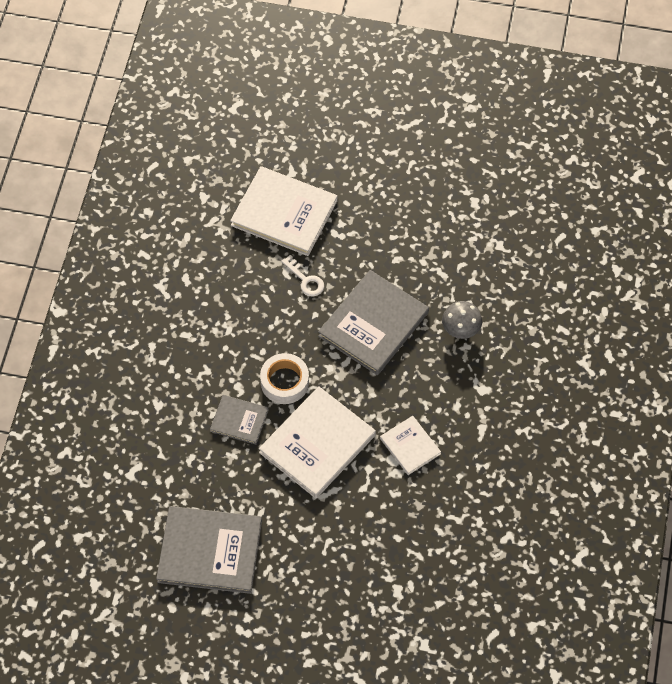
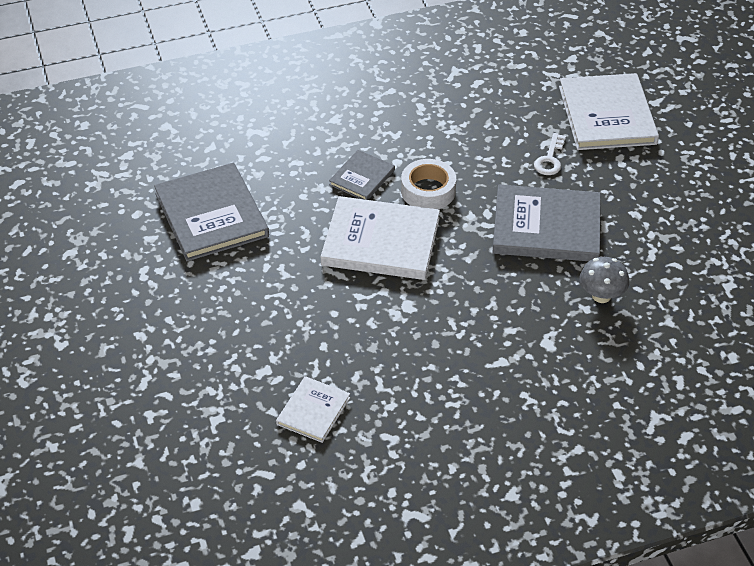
camera: 60 degrees right, 15 degrees down
(239, 420) = (362, 177): grey book -> grey book turned 45 degrees clockwise
(410, 446) = (434, 312): white book -> white book (313, 411)

